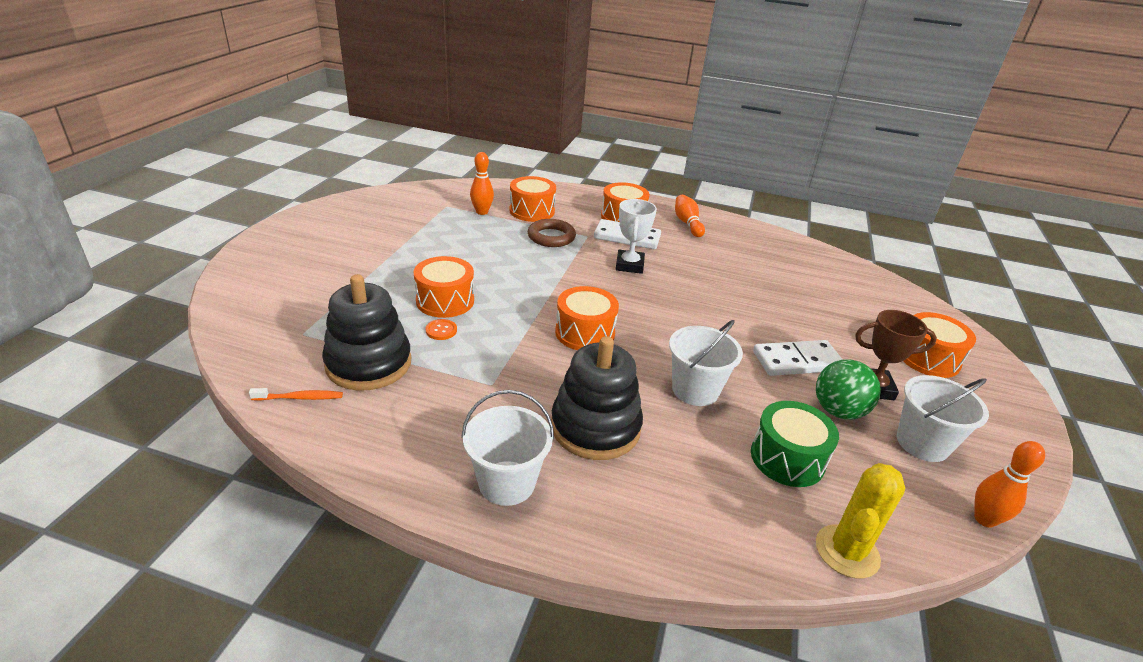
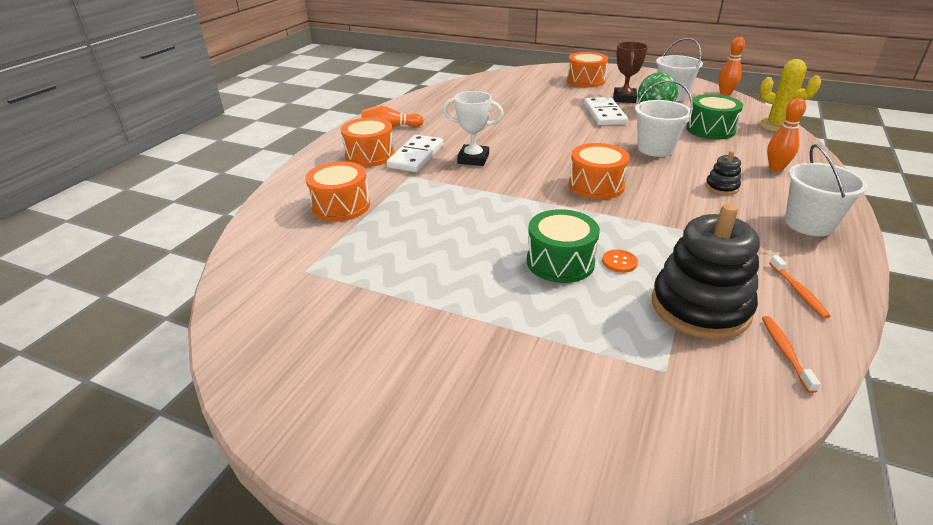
camera: 80 degrees left, 0 degrees up
(377, 431) = (798, 291): none -> orange toothbrush
(445, 301) = (560, 262): orange drum -> green drum
(482, 212) = (334, 241): orange bowling pin -> orange bowling pin (776, 168)
(551, 237) = (411, 196): brown ring -> none
(595, 427) = (721, 187): black stacking toy -> black stacking toy, size x0.45

